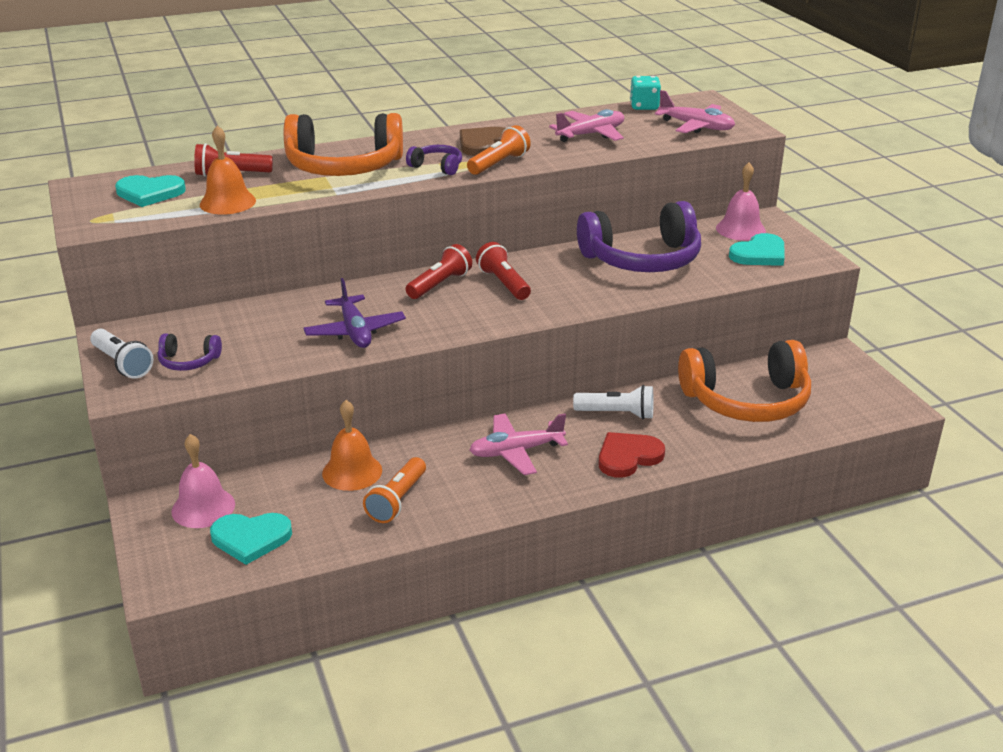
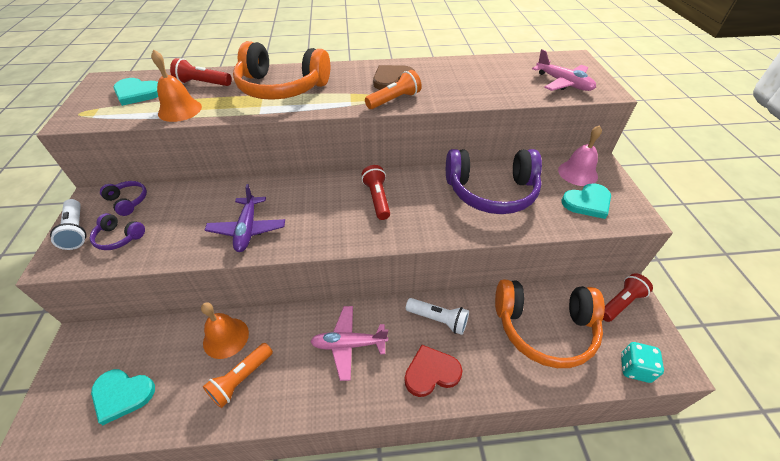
camera: 15 degrees right, 15 degrees up
(203, 507) = (111, 351): pink bell -> none
(437, 167) = (347, 97): purple headphones -> purple headphones (128, 201)
(440, 284) = (331, 191): red flashlight -> red flashlight (620, 303)
(591, 134) = (477, 80): pink plane -> none
(644, 106) = (527, 59): turquoise dice -> turquoise dice (634, 368)

